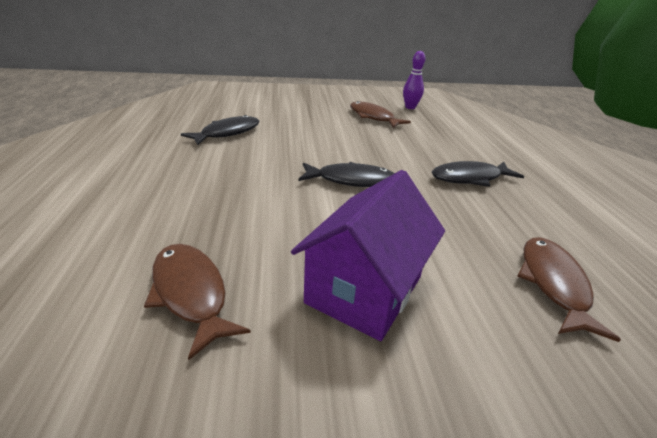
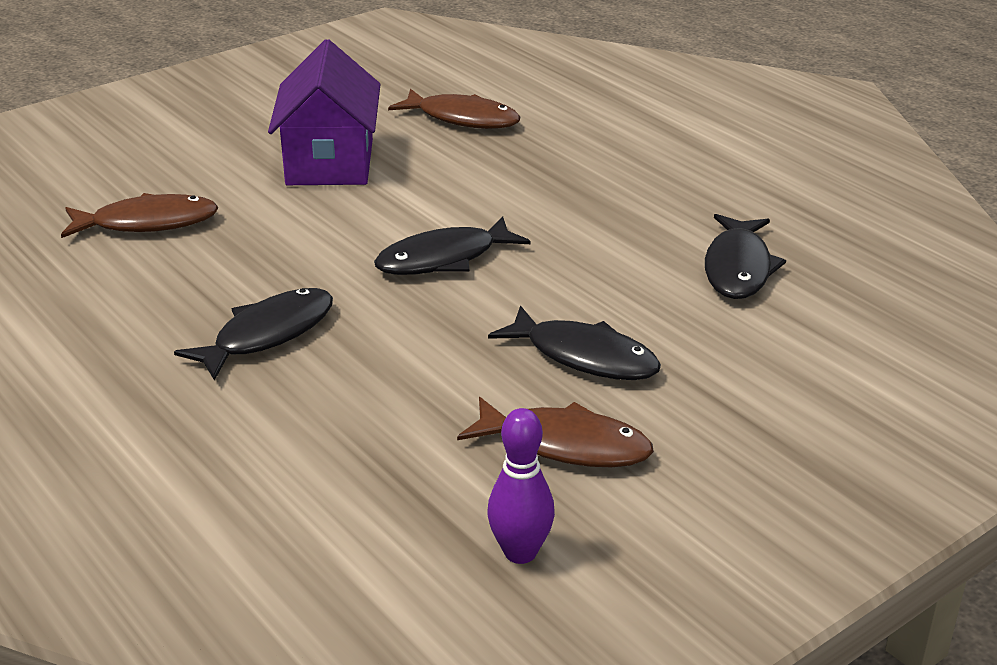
camera: 150 degrees right, 0 degrees up
(336, 131) = (584, 356): none -> black fish
(553, 284) = (147, 223): brown fish -> brown fish turned 75 degrees counterclockwise

